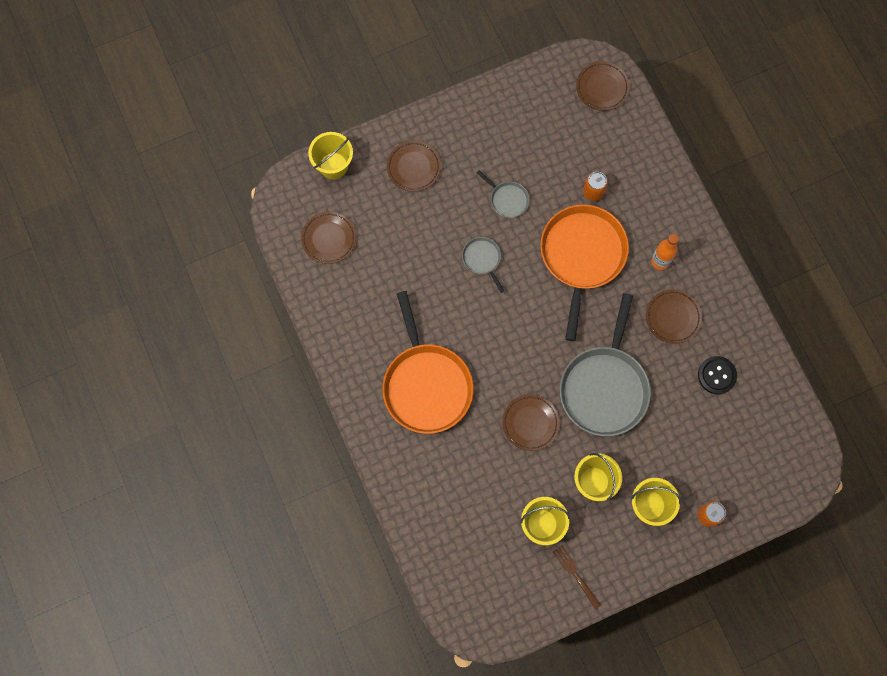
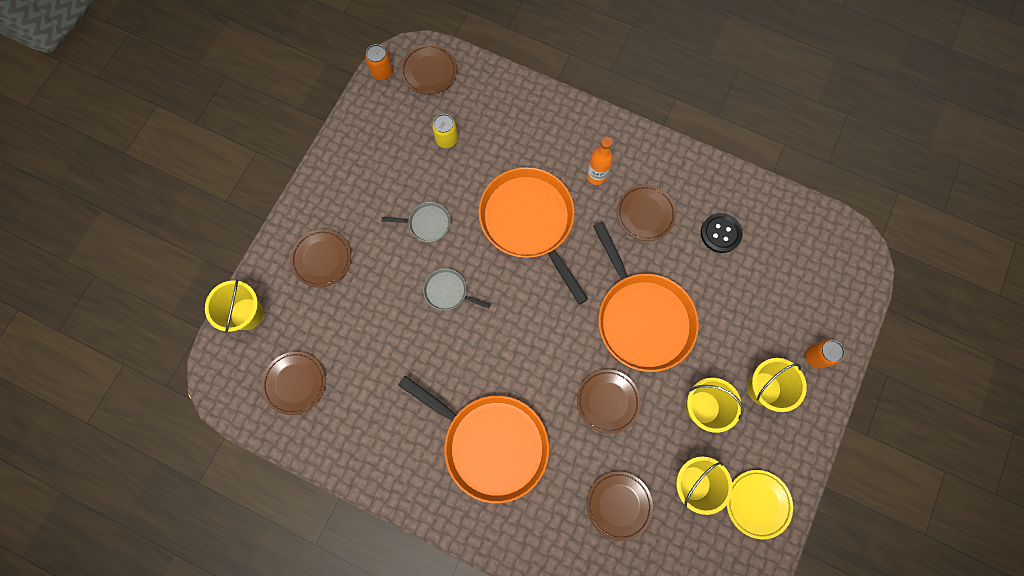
camera: 40 degrees left, 0 degrees up
(478, 495) = (619, 505): none -> brown plate
(572, 149) = (446, 139): none -> yellow can
(575, 574) = (757, 503): brown fork -> yellow plate
(593, 192) = (494, 162): orange can -> orange can (382, 72)
(604, 387) = (642, 318): grey pan -> orange pan

